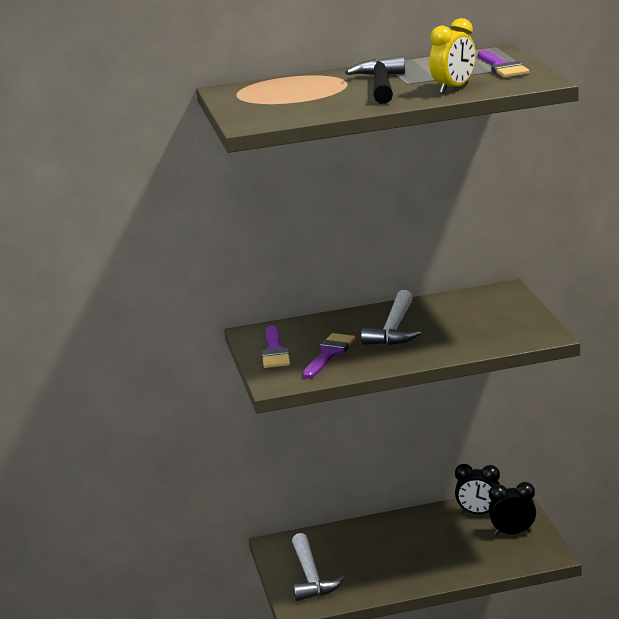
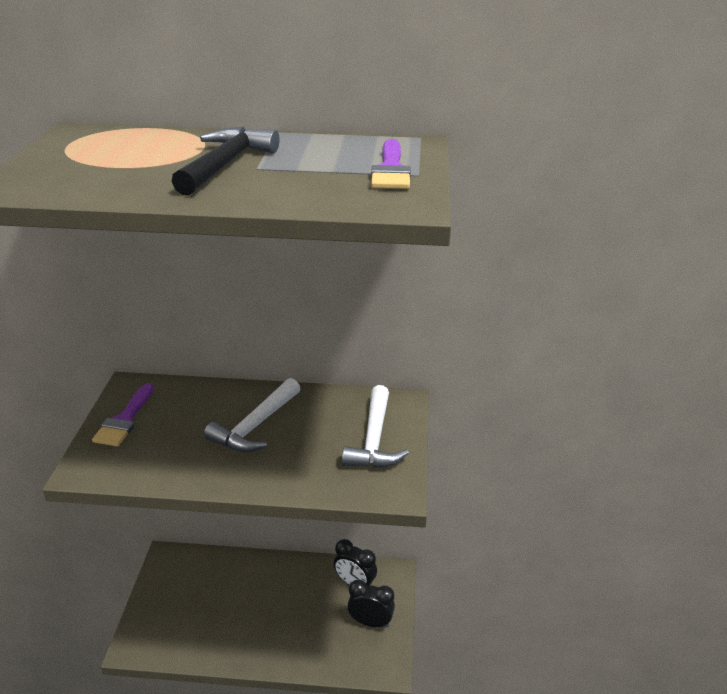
camera: 15 degrees right, 10 degrees up
(311, 577) = (167, 611): white hammer -> white hammer (374, 440)
(329, 354) = (167, 442): purple brush -> none
(454, 88) = (295, 191): yellow clock -> none

